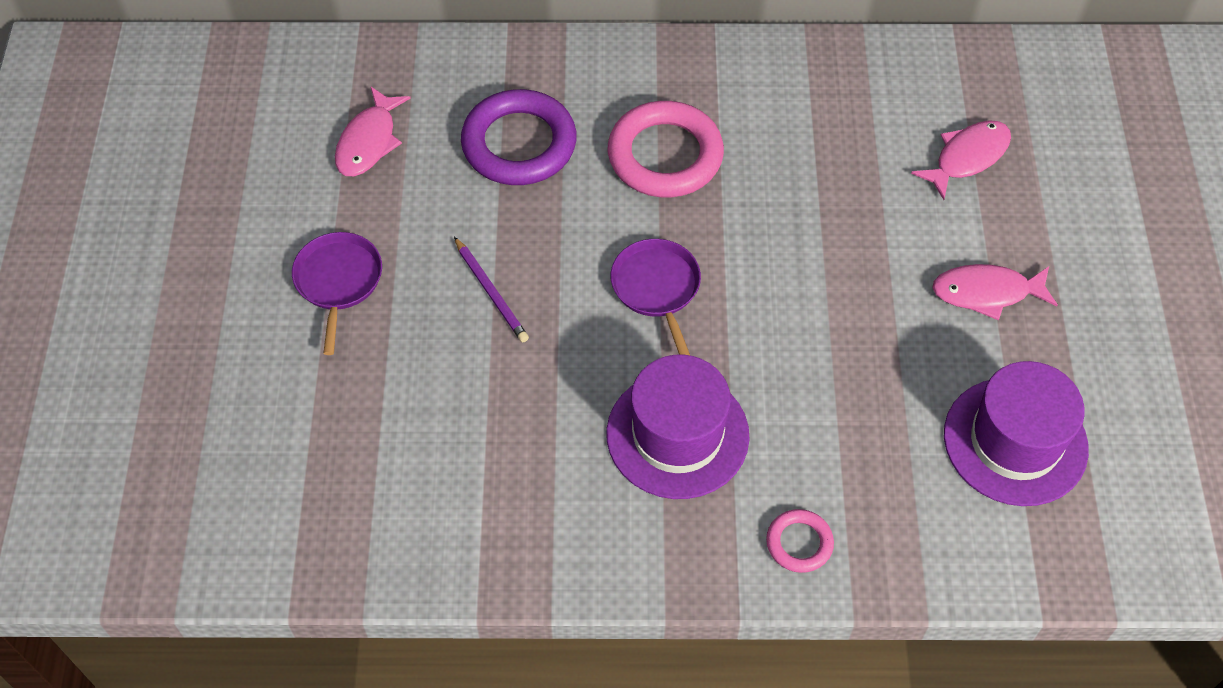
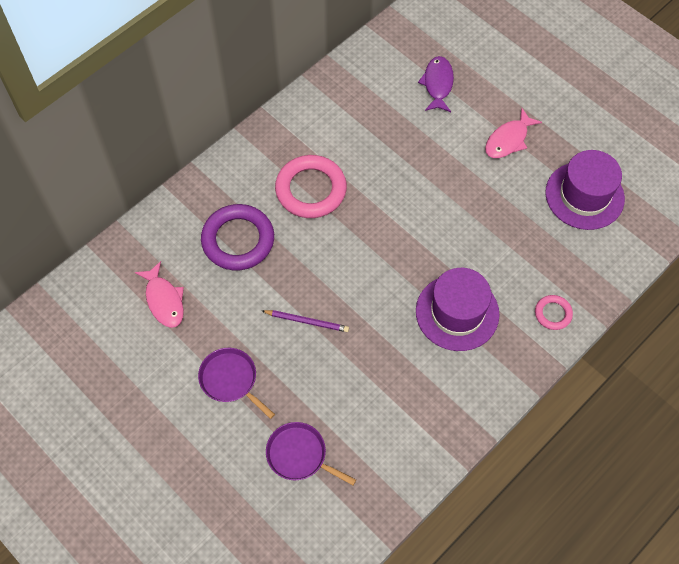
camera: 45 degrees left, 5 degrees up
(657, 288) = (376, 255): purple pan -> purple pan (299, 455)
(967, 157) = (437, 84): pink fish -> purple fish

